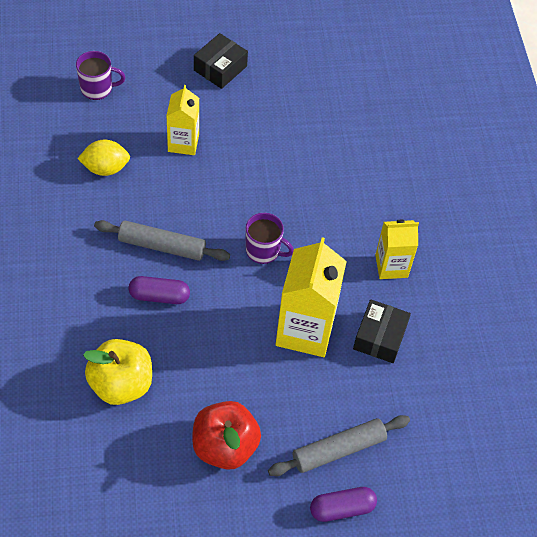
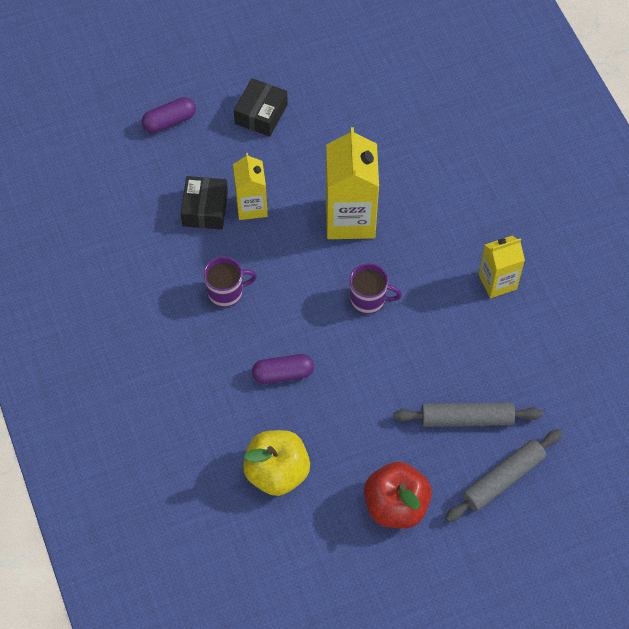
camera: 10 degrees left, 5 degrees up
(97, 89) = (144, 170): purple mug -> purple mug (226, 292)
(105, 168) = (183, 254): yellow lemon -> none
(162, 246) = (268, 322): grey rolling pin -> grey rolling pin (466, 419)
(305, 330) = (435, 370): yellow carton -> yellow carton (350, 218)
(342, 508) = (523, 534): purple capsule -> purple capsule (169, 121)
(380, 337) = (508, 357): black box -> black box (205, 209)

